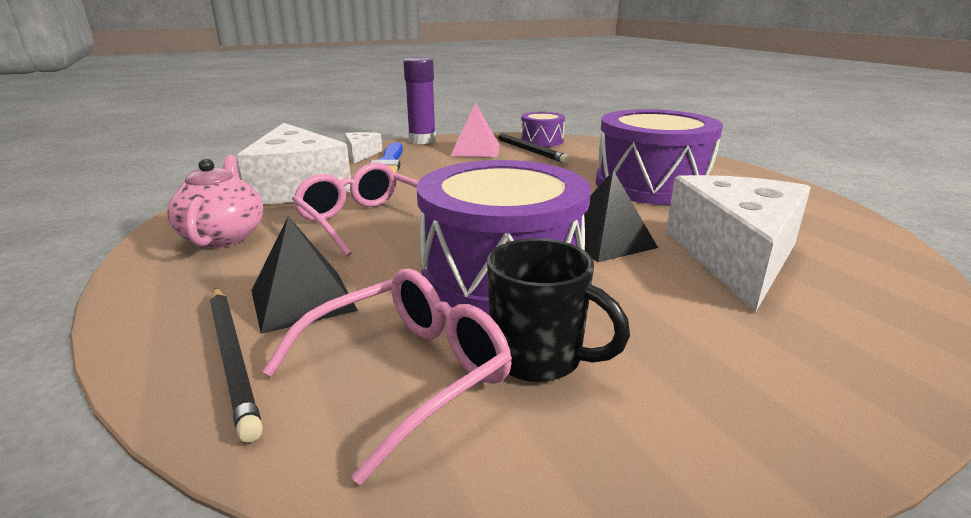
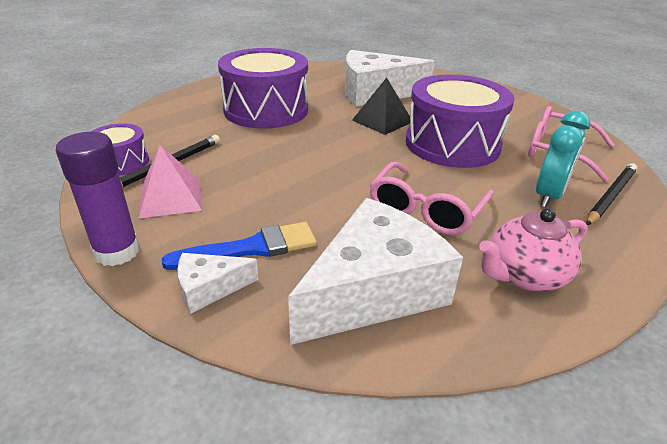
camera: 110 degrees left, 10 degrees up
(302, 300) = (548, 196): black pyramid -> turquoise clock
(539, 358) = (513, 128): black mug -> none

